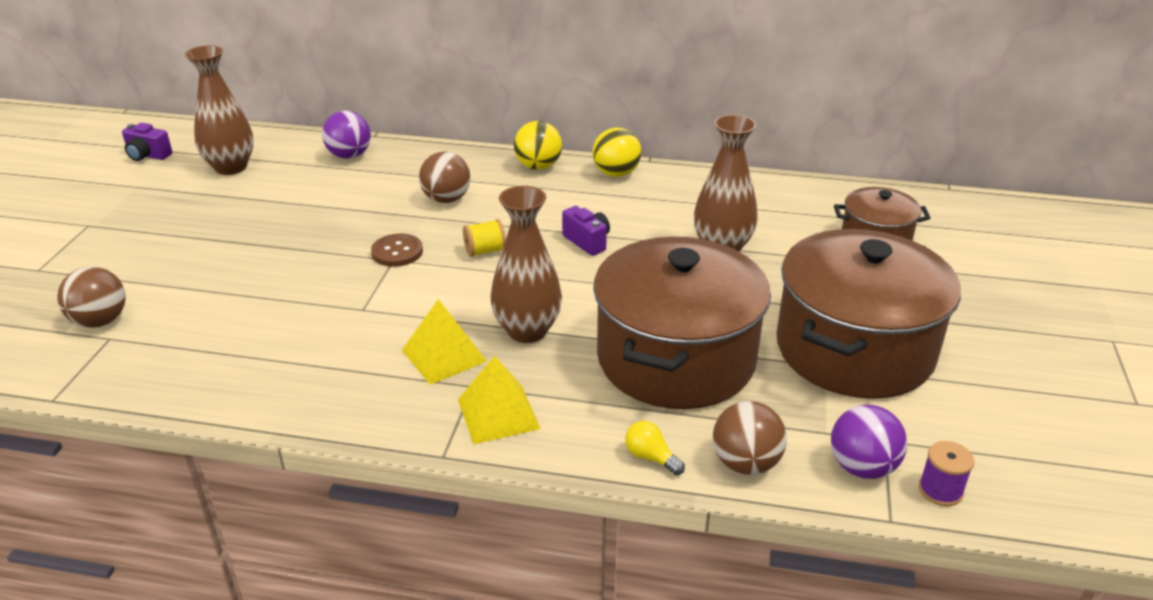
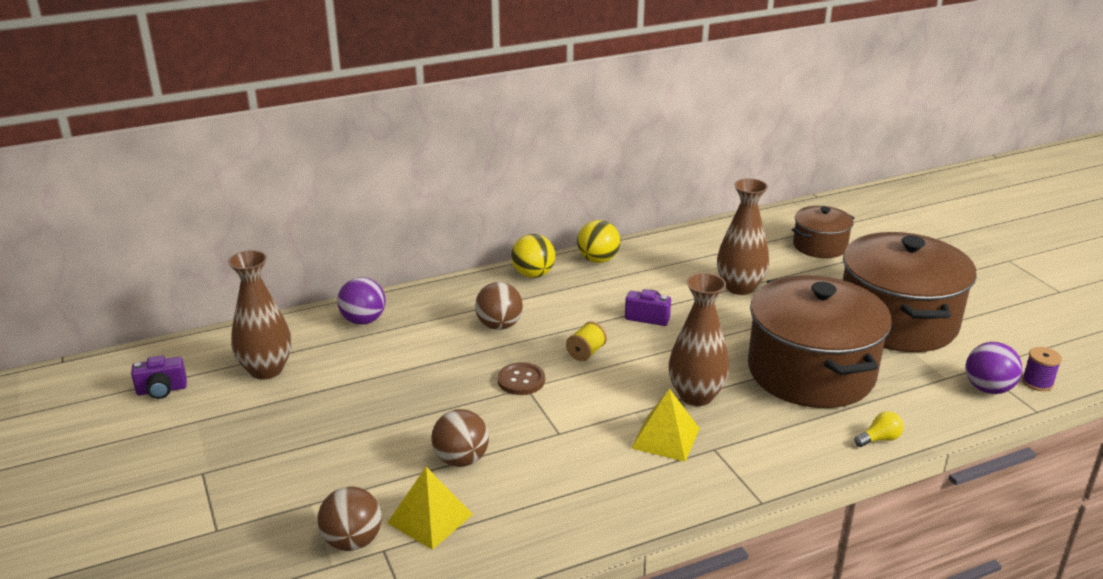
camera: 35 degrees left, 5 degrees down
(498, 414) = (756, 458): yellow pyramid -> yellow pyramid (430, 518)
(651, 457) = (879, 439): yellow light bulb -> yellow light bulb turned 150 degrees clockwise
(745, 463) = (931, 416): brown ball -> brown ball (461, 460)

